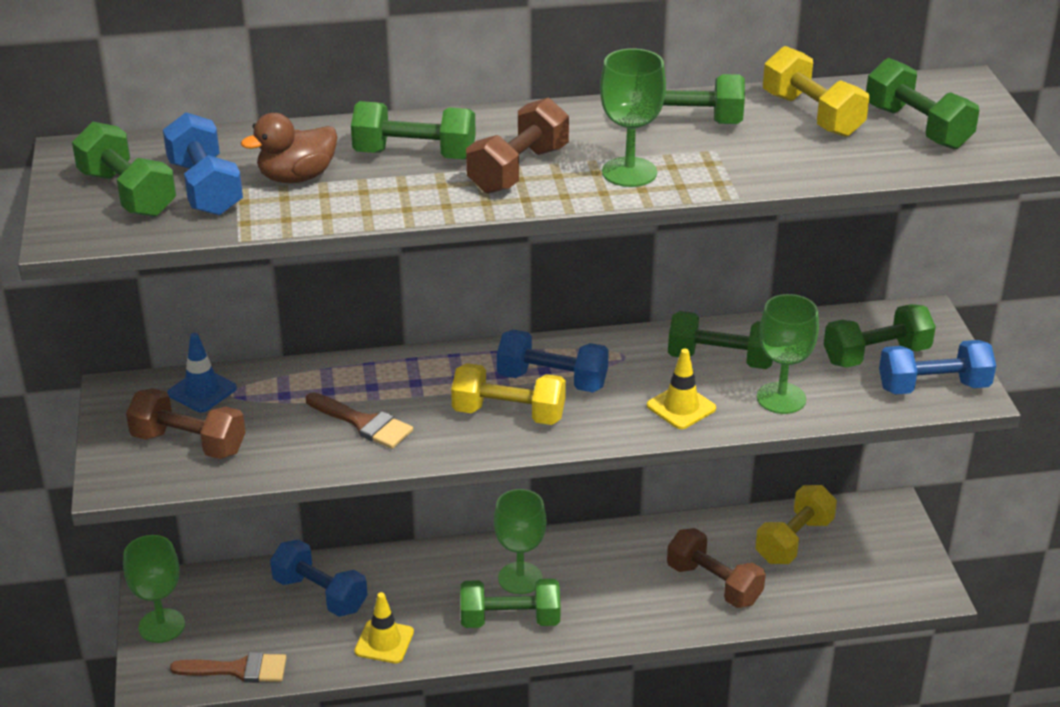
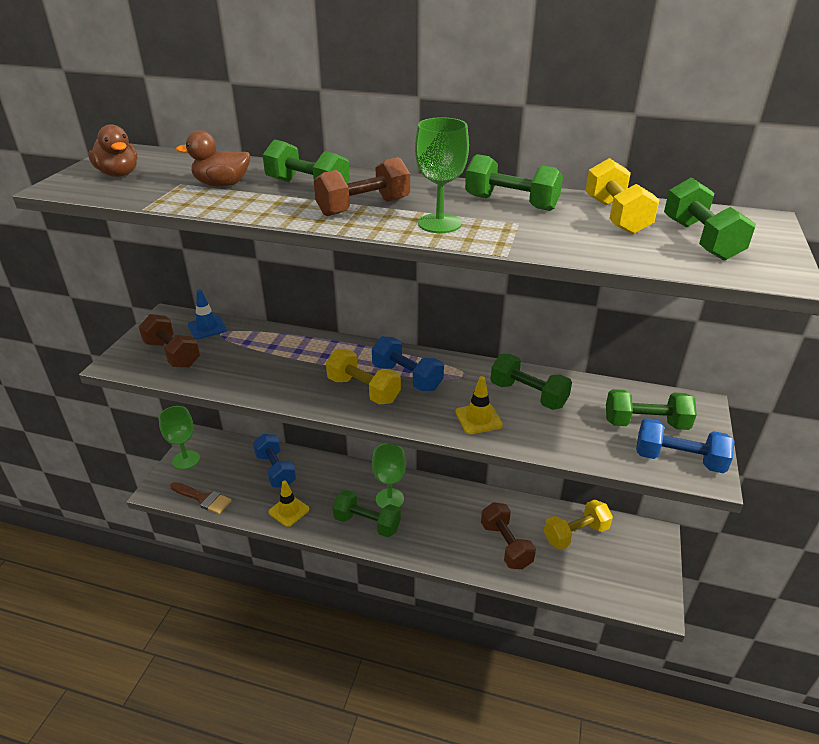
camera: 25 degrees right, 0 degrees up
(127, 194) = (119, 174): green dumbbell -> brown duck
(205, 188) = (163, 180): blue dumbbell -> none
(363, 423) = (274, 370): brown brush -> none
(781, 398) = (554, 433): green goblet -> none

